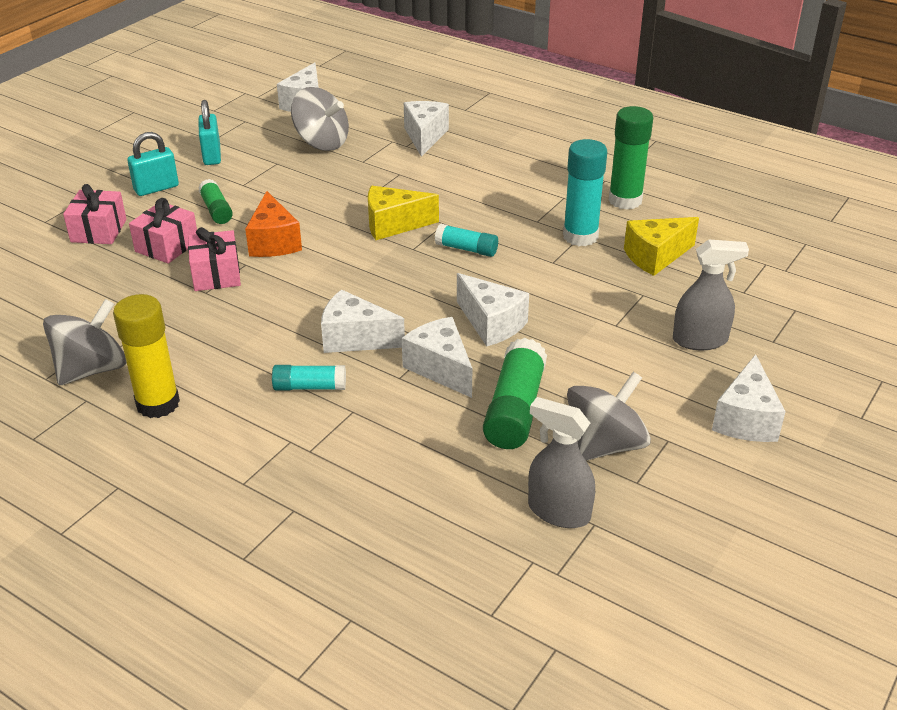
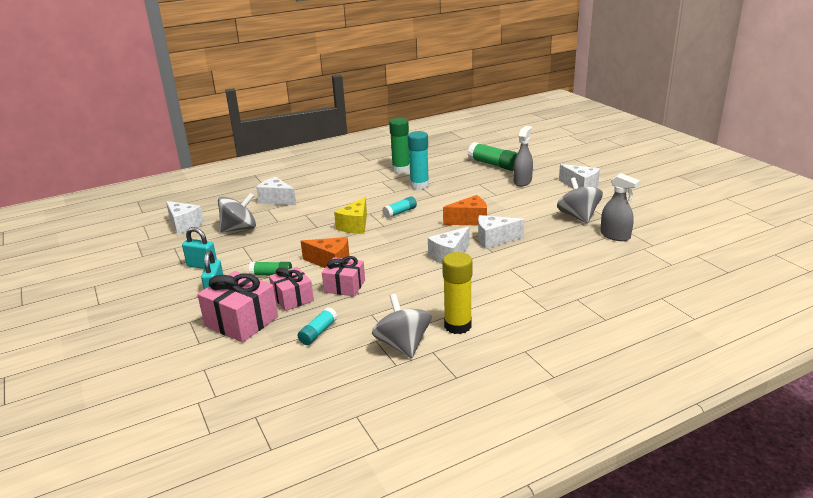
camera: 60 degrees left, 10 degrees down
(99, 231) = (241, 321): pink gift -> pink gift, size x1.54
(310, 387) = (481, 276): turquoise glue stick -> turquoise glue stick (318, 332)
(491, 324) = (469, 220): white cheese -> orange cheese
(515, 409) = (539, 229): green glue stick -> green glue stick (493, 164)
(558, 511) = (615, 236): grey spray bottle -> grey spray bottle turned 105 degrees counterclockwise
(655, 256) = (453, 174): yellow cheese -> none

